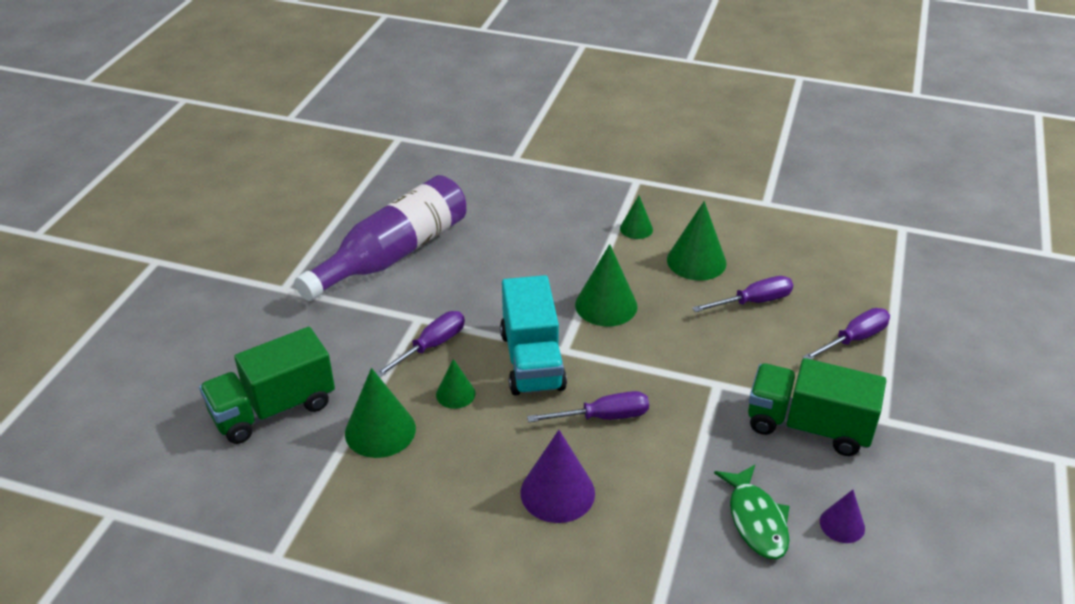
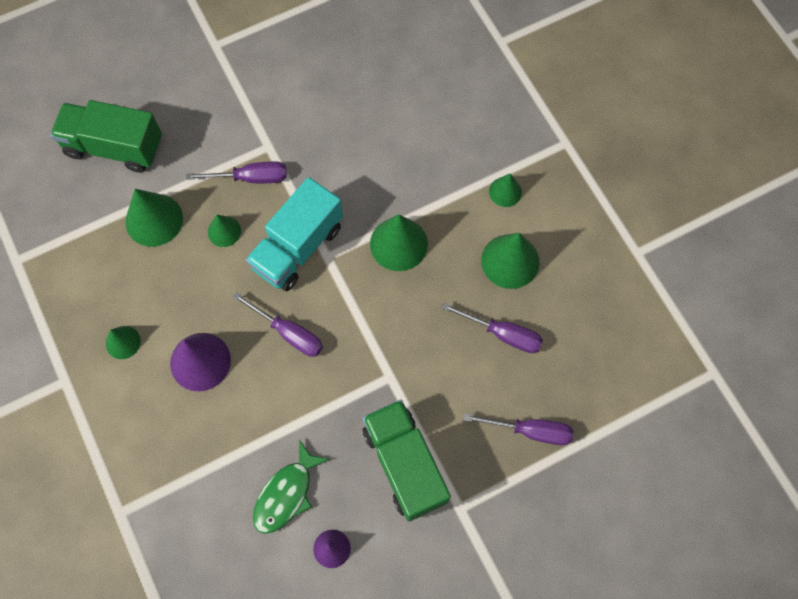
camera: 45 degrees right, 30 degrees up
(393, 254) = (312, 71): purple bottle -> none
(468, 535) = (123, 342): none -> green cone

